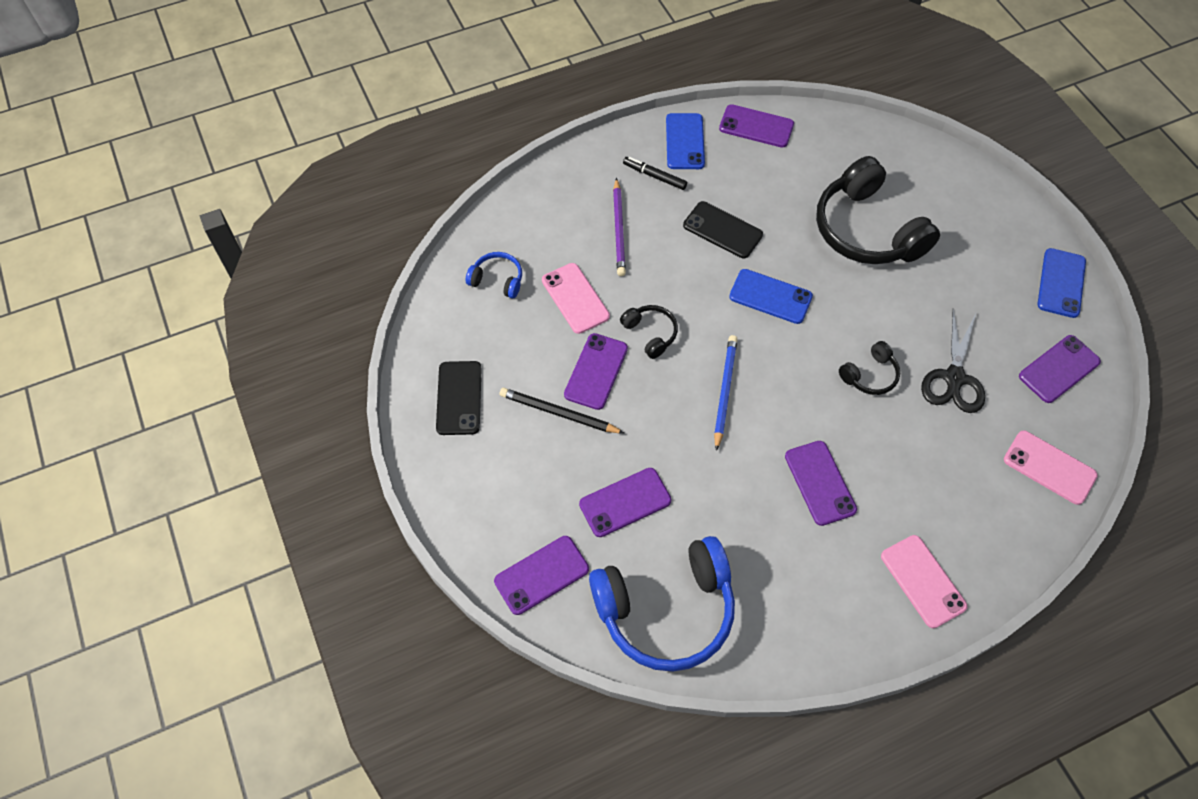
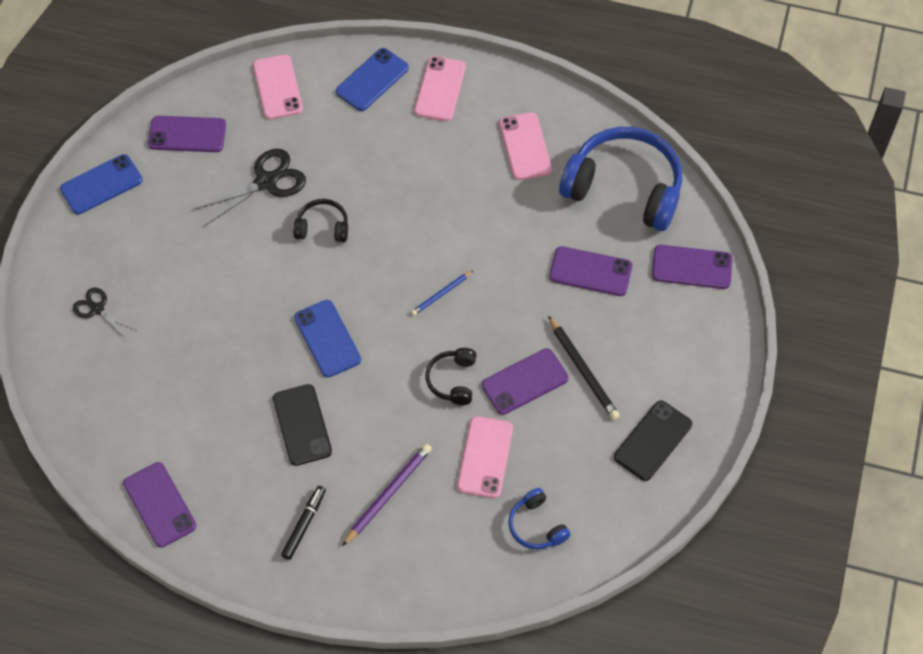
camera: 140 degrees left, 0 degrees up
(654, 176) = (304, 524): black marker -> black marker turned 135 degrees counterclockwise
(685, 141) = (239, 540): blue phone -> blue phone (372, 80)
(724, 391) = (442, 294): blue pencil -> blue pencil, size x0.61
(791, 582) = (525, 146): none -> pink phone
(820, 483) = (441, 187): purple phone -> none
(867, 230) = (187, 334): black headphones -> none
(944, 202) = (97, 309): none -> black scissors

